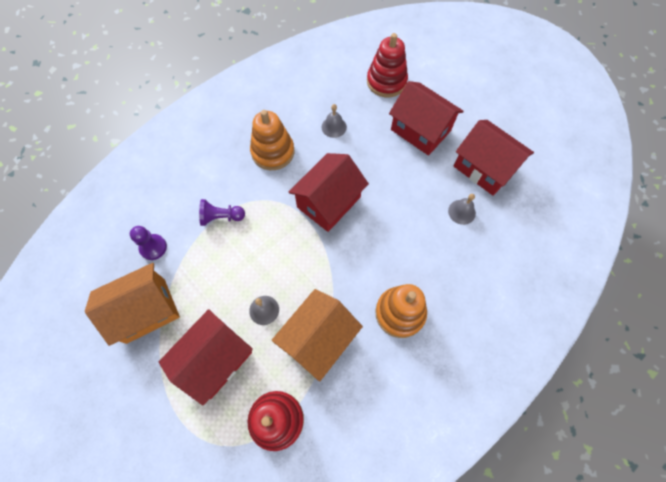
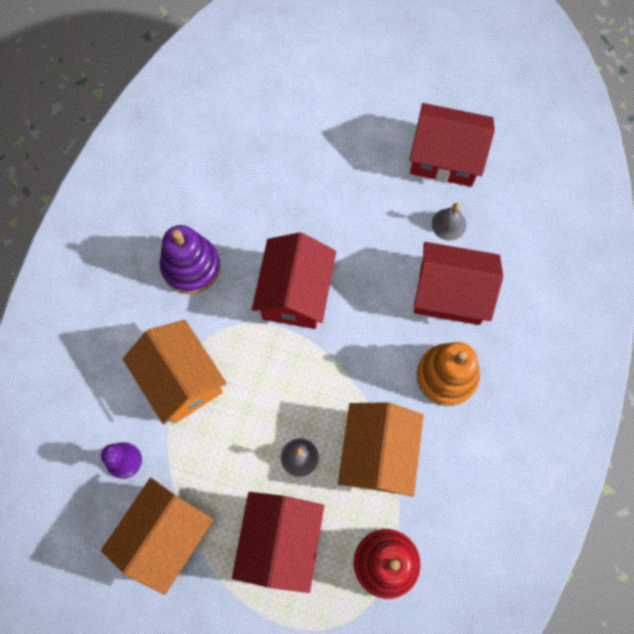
camera: 30 degrees left, 5 degrees up
(221, 217) = (181, 380): purple pawn -> orange house
(273, 152) = (191, 266): orange stacking toy -> purple stacking toy
(334, 127) = (244, 196): grey bell -> none
(386, 81) = (272, 104): red stacking toy -> none
(420, 130) = (348, 147): red house -> red house (450, 294)

